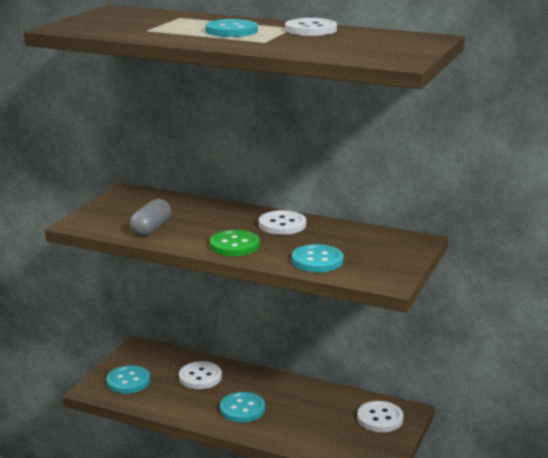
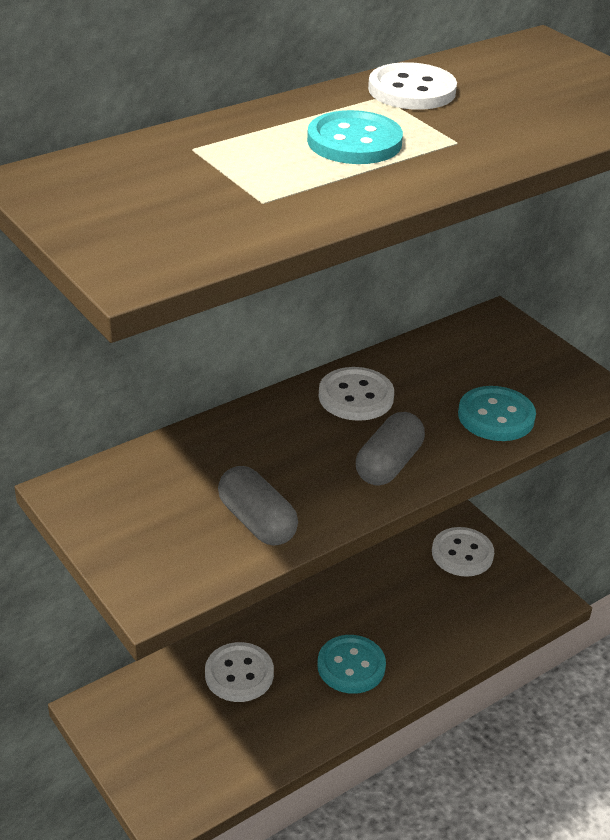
camera: 60 degrees left, 15 degrees up
(128, 381) = (181, 760): turquoise button -> none
(234, 245) = (389, 464): green button -> grey capsule

